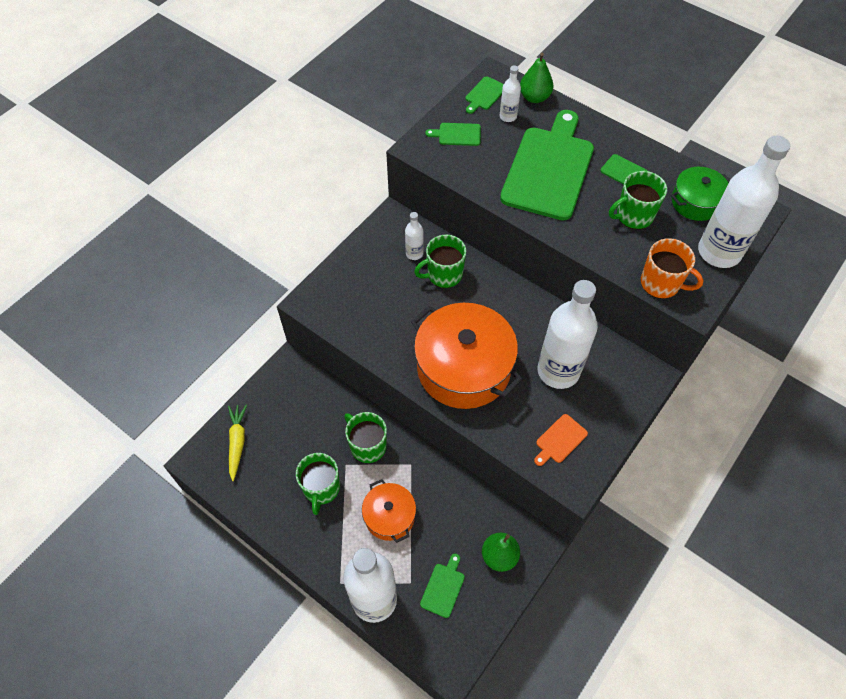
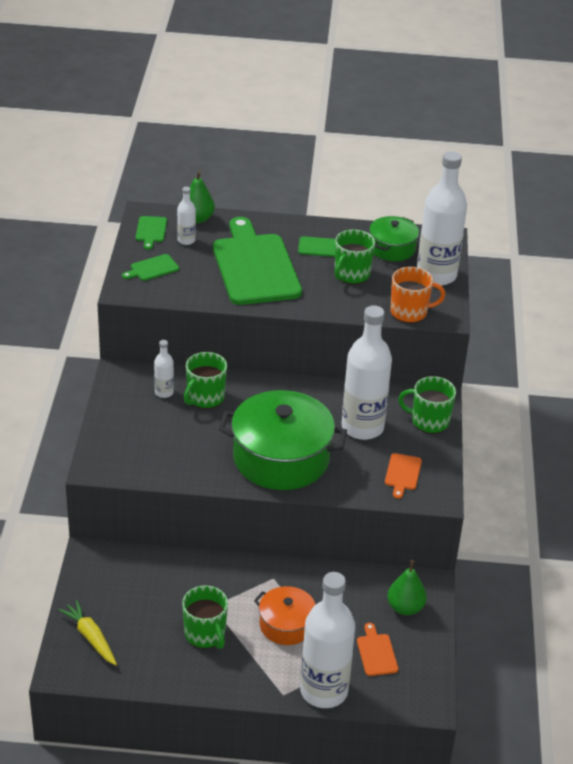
camera: 35 degrees left, 20 degrees down
(367, 446) = (221, 582): green mug -> green mug (429, 421)
(443, 587) = (376, 653): green cutting board -> orange cutting board
(463, 368) = (281, 458): orange pot -> green pot

